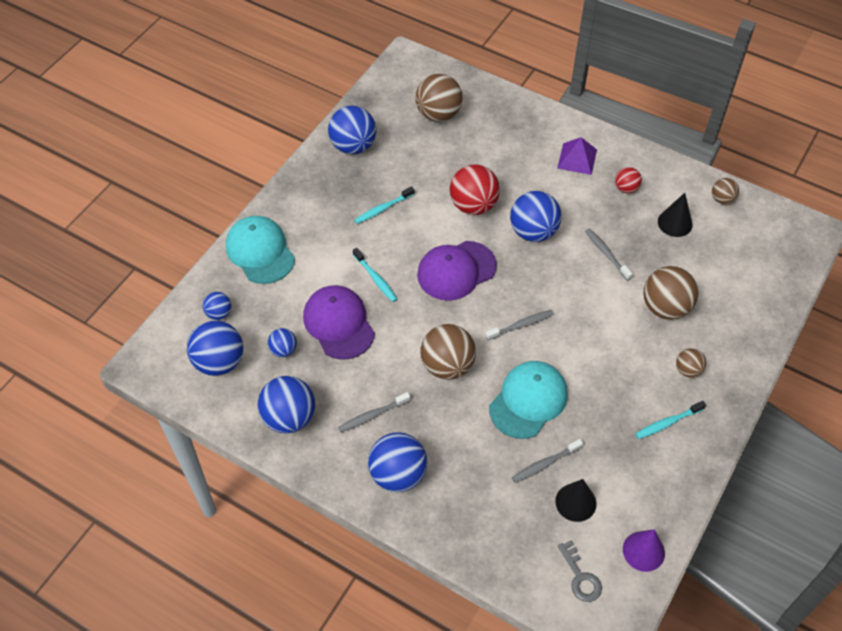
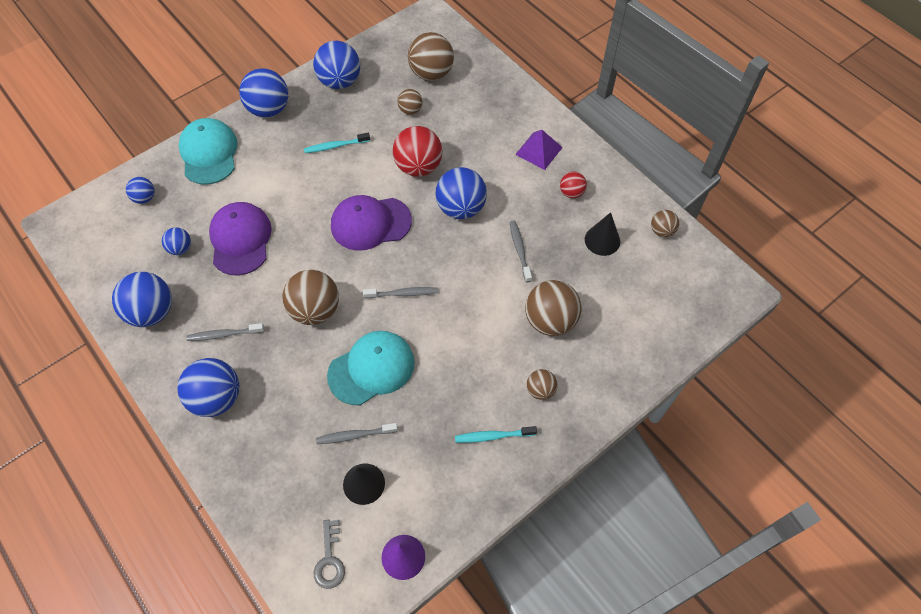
camera: 20 degrees right, 5 degrees up
(219, 362) = (121, 242): blue ball -> blue ball (269, 109)
(375, 278) = (295, 208): turquoise toothbrush -> none
(437, 154) = (410, 110): none -> brown ball

